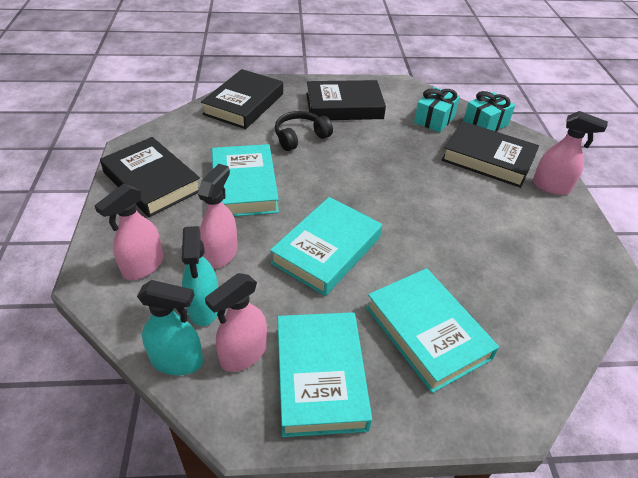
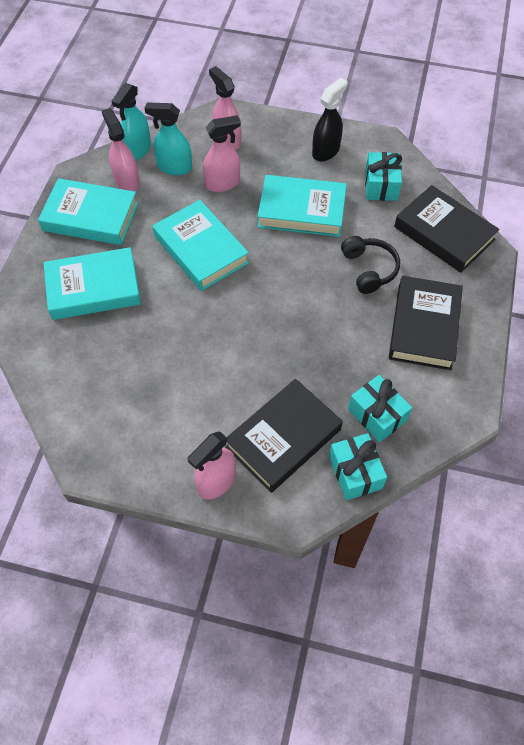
camera: 110 degrees right, 15 degrees up
(152, 182) = (326, 151): black book -> black spray bottle
(195, 141) = (381, 185): none -> turquoise gift
(221, 254) = (223, 183): pink spray bottle -> pink spray bottle turned 60 degrees counterclockwise

